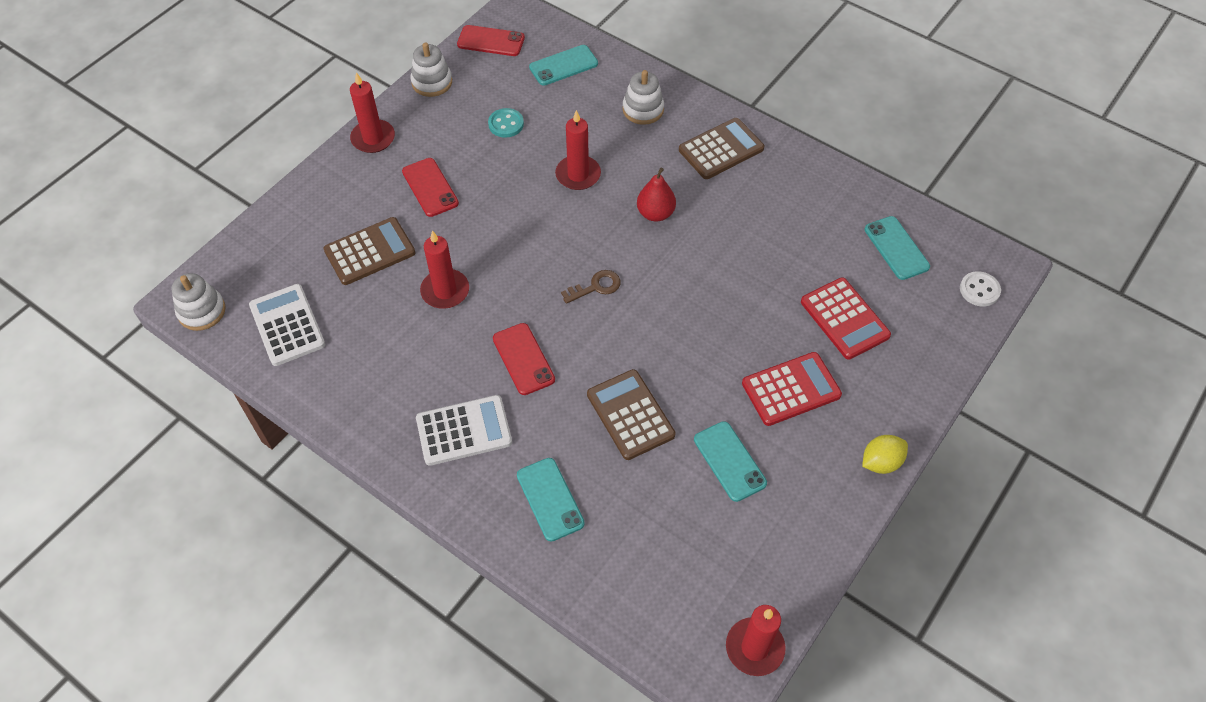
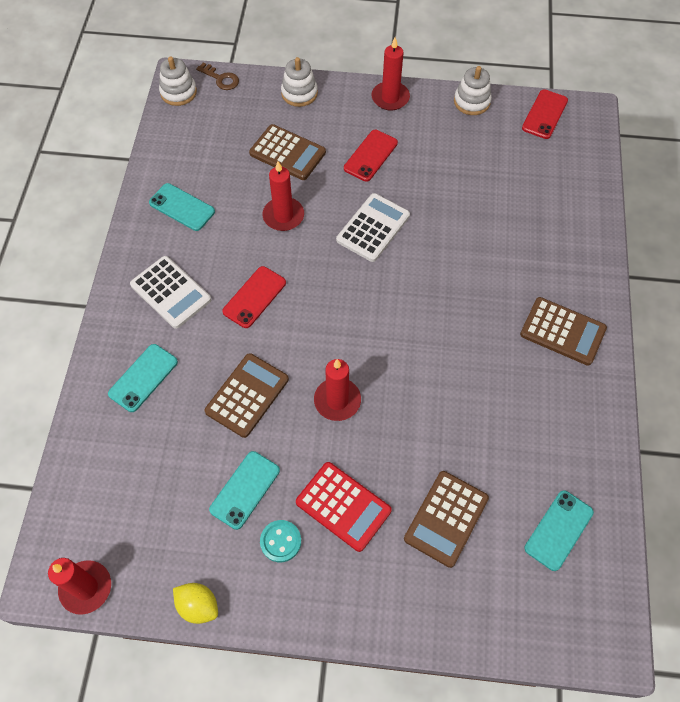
camera: 60 degrees right, 5 degrees up
(287, 325) = (196, 143): white calculator -> white calculator (373, 228)
(491, 41) = (545, 114): red phone -> red phone turned 45 degrees clockwise
(506, 124) = (468, 169): turquoise button -> turquoise button (280, 541)
(563, 66) = (560, 174): turquoise phone -> turquoise phone (182, 207)
(578, 175) = (454, 242): red candle -> red candle (337, 400)
(596, 287) = (352, 311): brown key -> brown key (221, 79)
(643, 109) = (559, 252): white stacking toy -> white stacking toy (299, 93)
(655, 213) = (455, 316): red pear -> none
(844, 319) = (446, 518): red calculator -> brown calculator
(881, 462) = (312, 616): yellow lemon -> yellow lemon (198, 606)
(979, 290) = (562, 630): white button -> none

